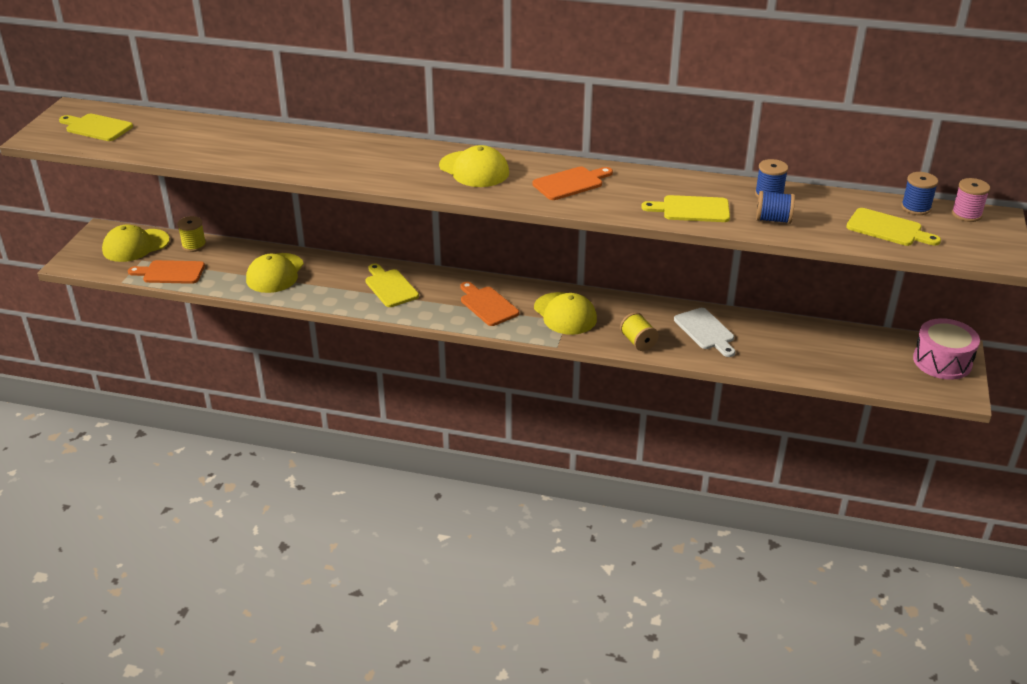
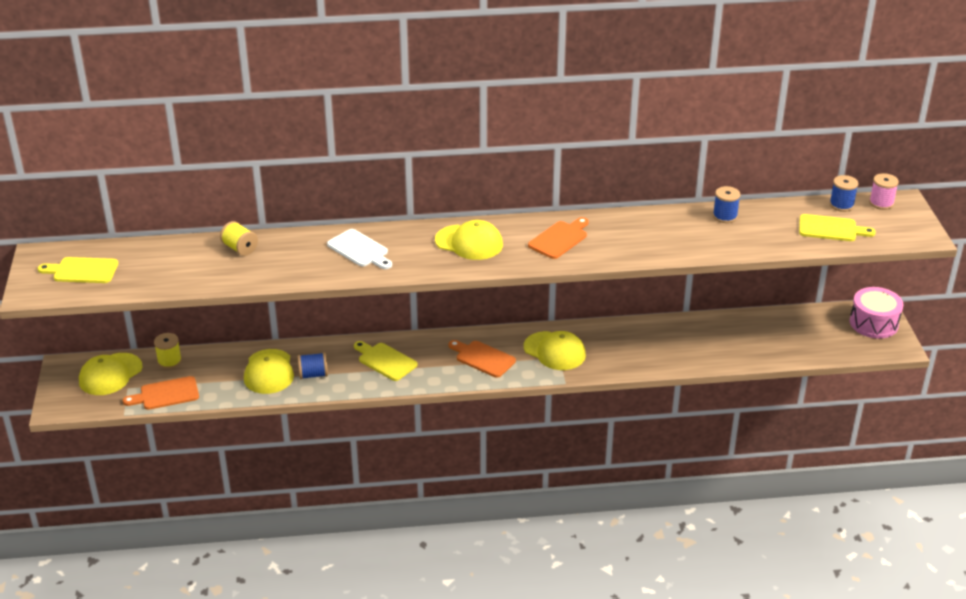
camera: 20 degrees left, 0 degrees up
(638, 342) = (630, 363): yellow spool -> yellow spool (240, 248)
(691, 209) = (673, 243): yellow cutting board -> none
(705, 331) = (679, 339): white cutting board -> white cutting board (360, 250)
(773, 220) = (741, 239): blue spool -> blue spool (313, 375)

